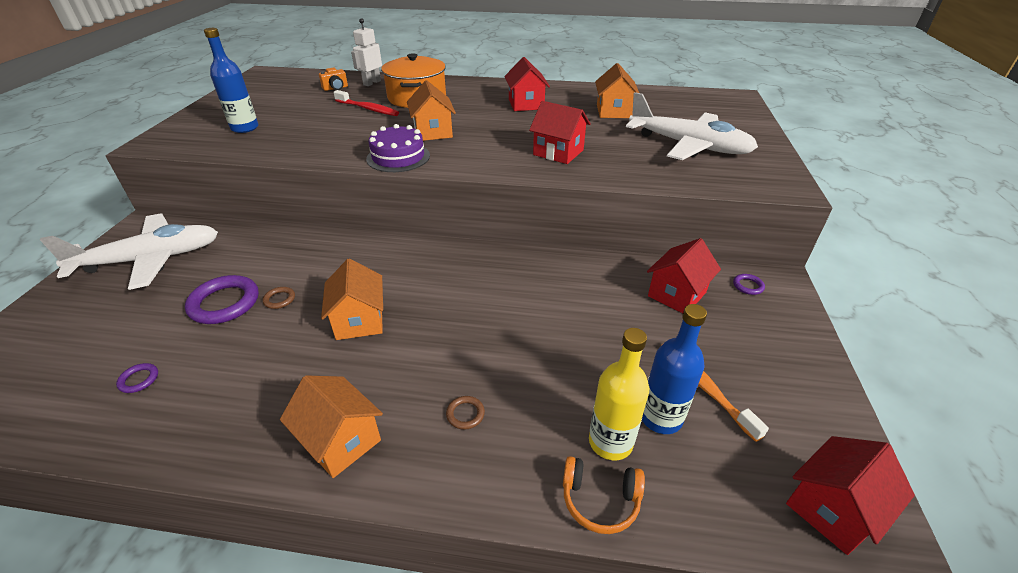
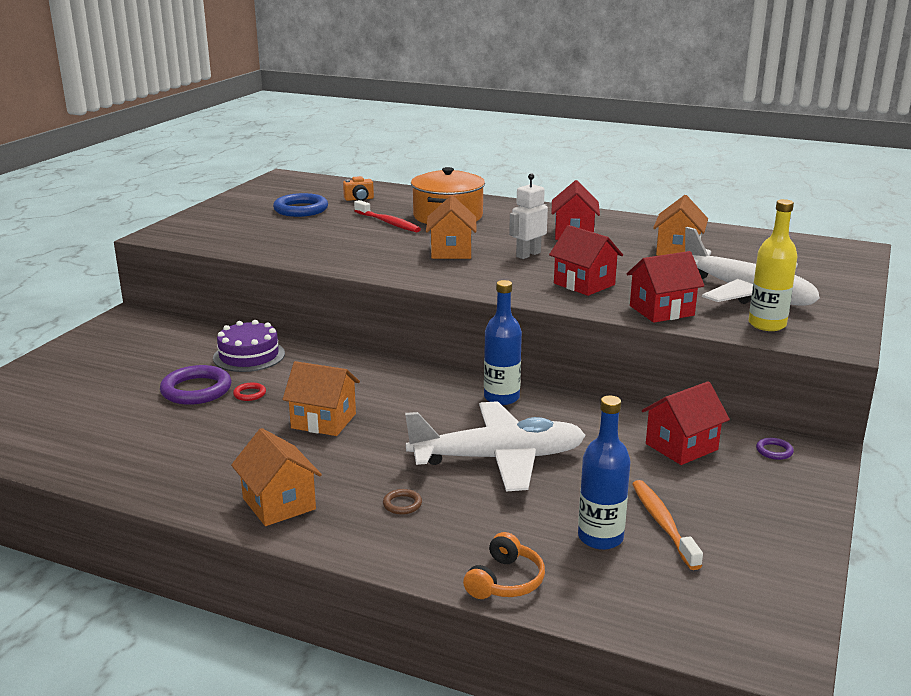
camera: 15 degrees right, 15 degrees down
(139, 380) = (110, 435): purple ring -> none
(150, 259) = (132, 346): white plane -> white plane (498, 459)
(245, 128) = (252, 229): blue bottle -> blue bottle (501, 397)
(279, 299) = (249, 394): brown ring -> red ring
(286, 103) = (301, 209): none -> blue ring
(359, 320) = (323, 421): orange house -> orange house turned 75 degrees counterclockwise
(372, 83) = (402, 197): white robot -> white robot (528, 254)
(398, 157) = (403, 271): purple cake -> purple cake (249, 356)
(600, 500) = (505, 581): orange headphones -> orange headphones turned 90 degrees counterclockwise
(610, 442) = (537, 546): yellow bottle -> yellow bottle (767, 324)
(832, 509) = (739, 627): red house -> red house (661, 310)

